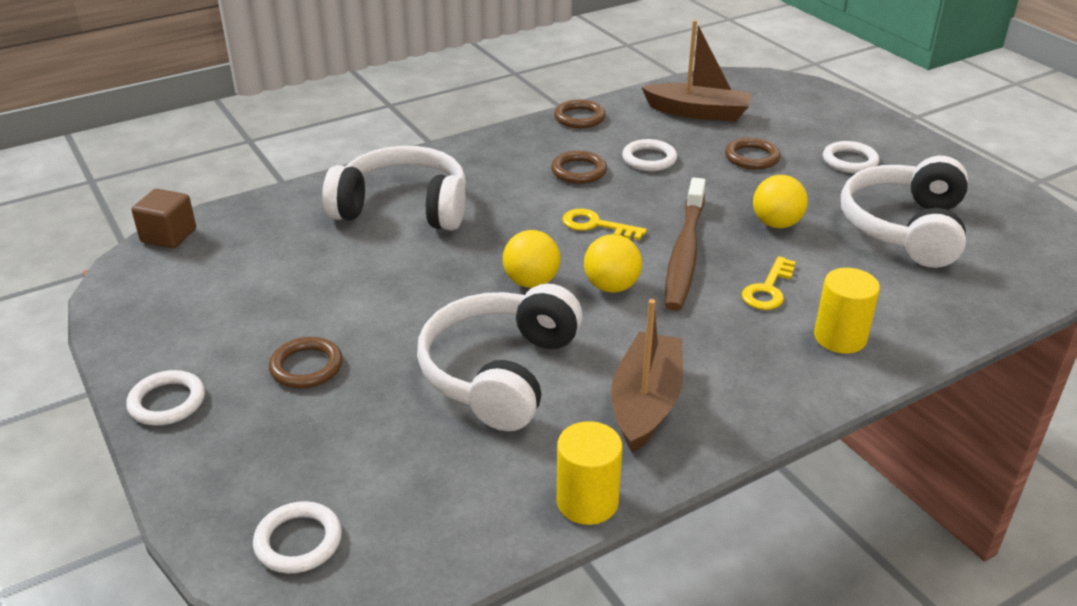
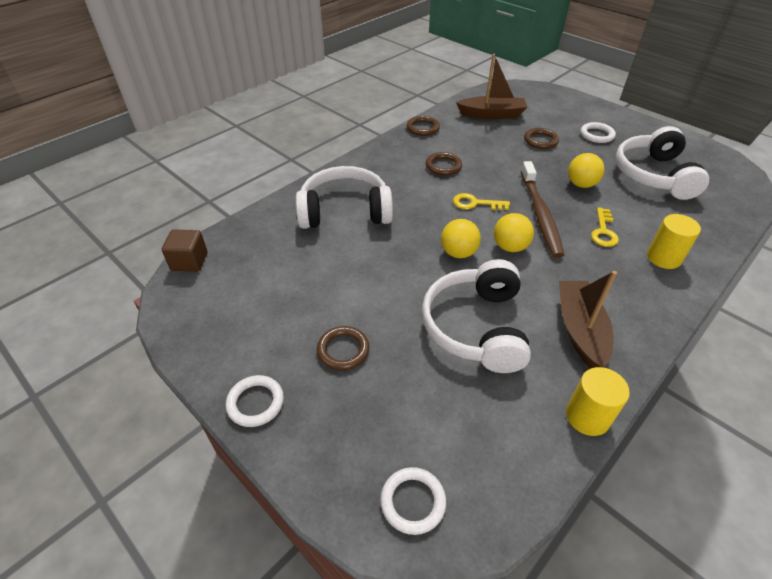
camera: 15 degrees left, 10 degrees up
(649, 159) = (481, 151): white ring -> none

